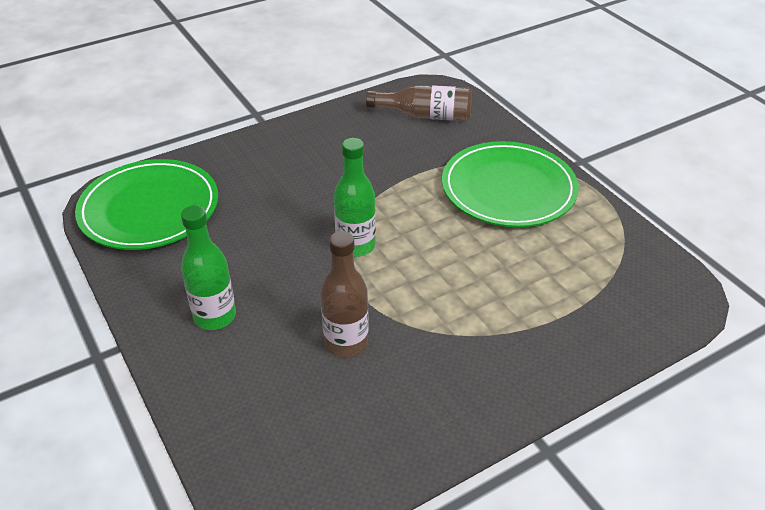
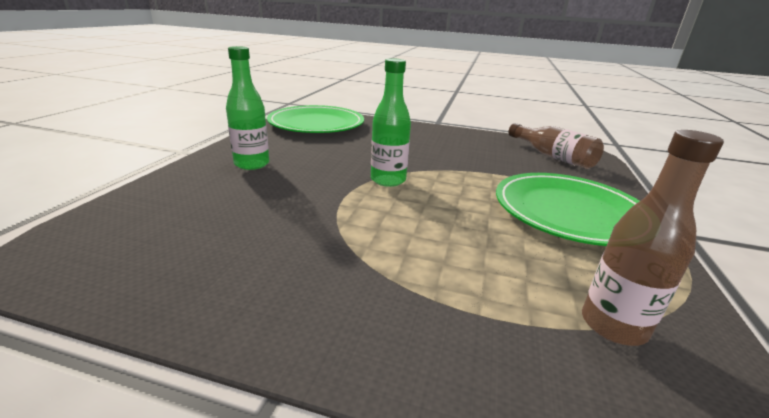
camera: 45 degrees right, 15 degrees down
(346, 343) = (283, 213): brown bottle -> brown bottle (613, 325)

